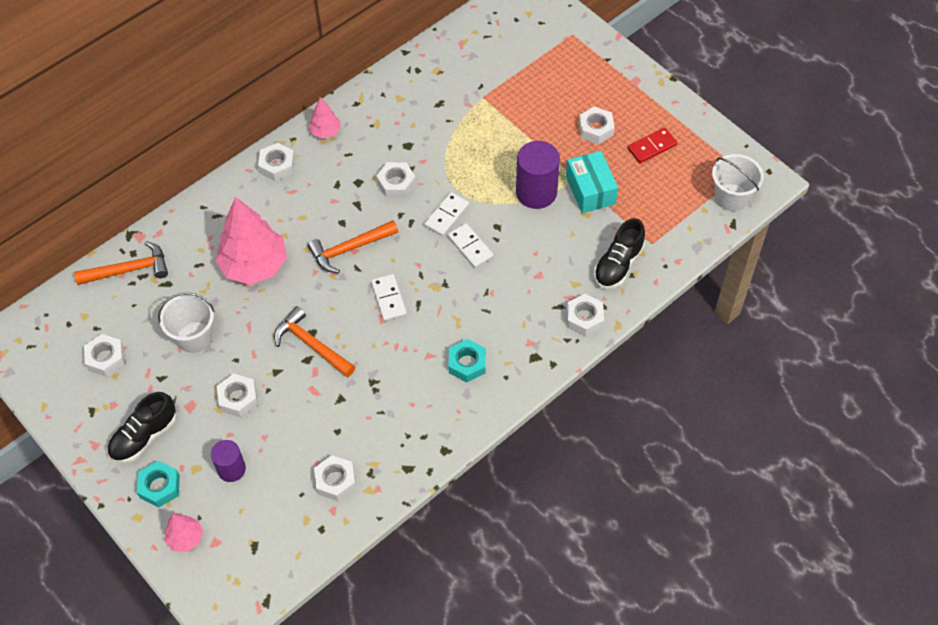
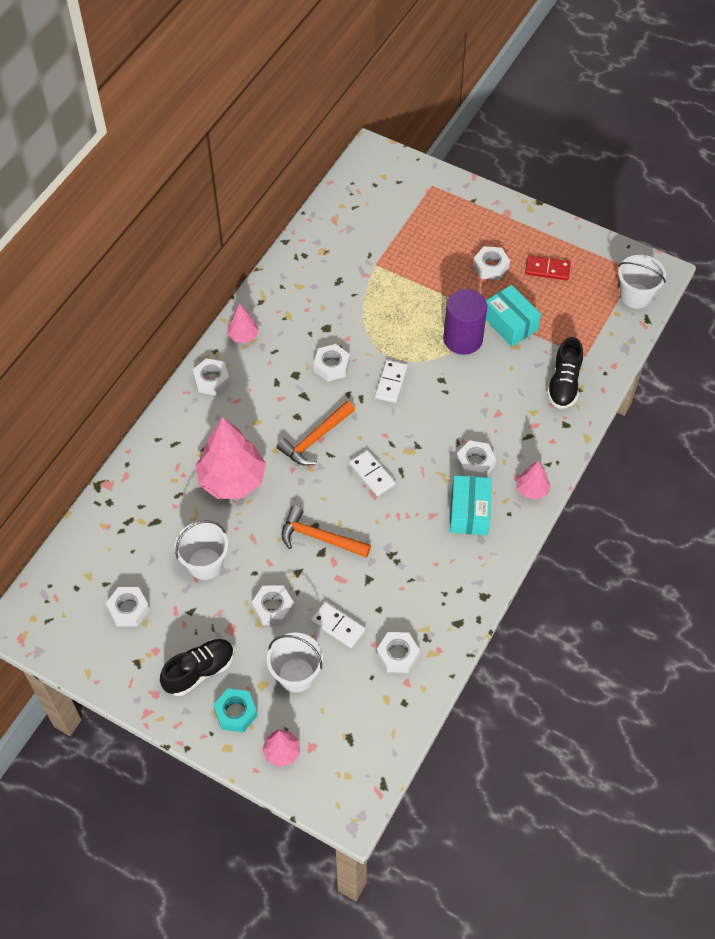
camera: 20 degrees left, 0 degrees up
(128, 270) = (112, 519): orange hammer -> none
(144, 437) = (199, 671): black shoe -> black shoe turned 150 degrees counterclockwise
(231, 469) = (296, 675): purple cylinder -> white bucket
(467, 364) = (469, 512): turquoise nut -> turquoise box
(470, 247) = (425, 405): white domino -> white domino (338, 626)
(539, 360) = (532, 489): none -> pink tree
(584, 318) = (555, 440): white nut -> white nut (475, 463)
(652, 147) = (547, 269): red domino -> red domino turned 60 degrees clockwise

